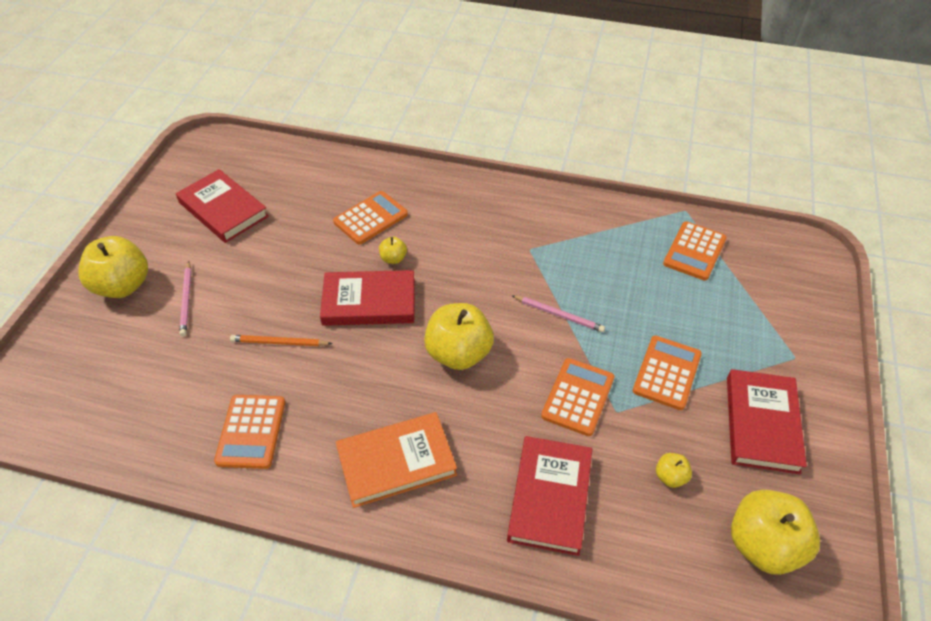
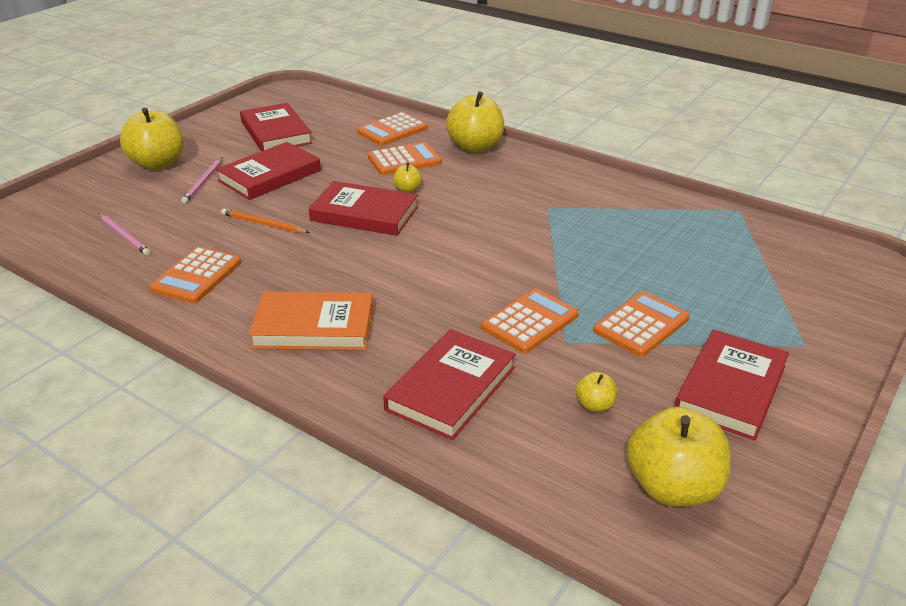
camera: 20 degrees right, 15 degrees down
(250, 273) = (270, 175): none -> red book
(458, 353) = (427, 265): yellow apple -> yellow apple (475, 147)
(559, 315) = (549, 259): pink pencil -> pink pencil (124, 236)
(694, 251) = (730, 241): orange calculator -> orange calculator (392, 130)

